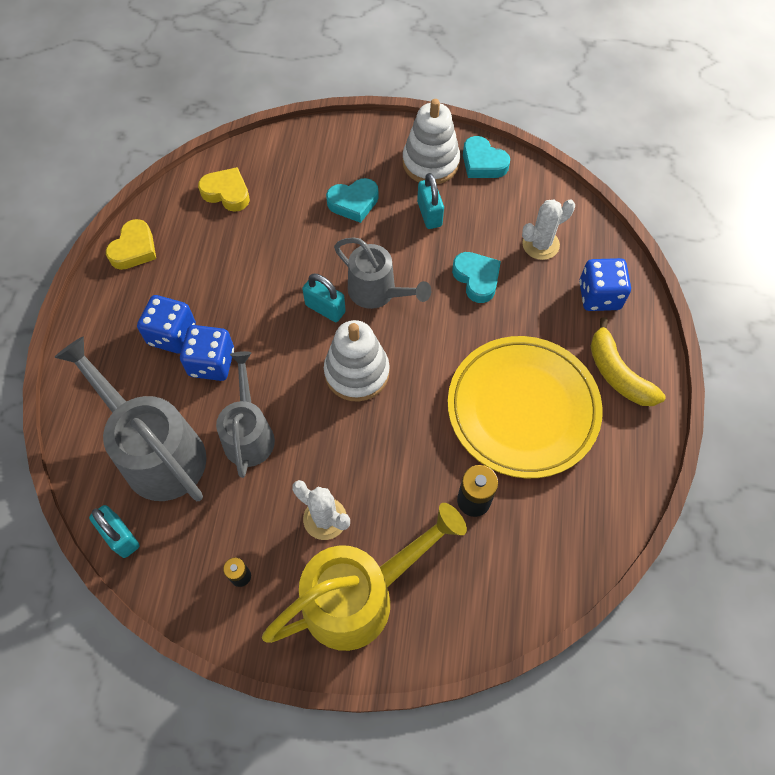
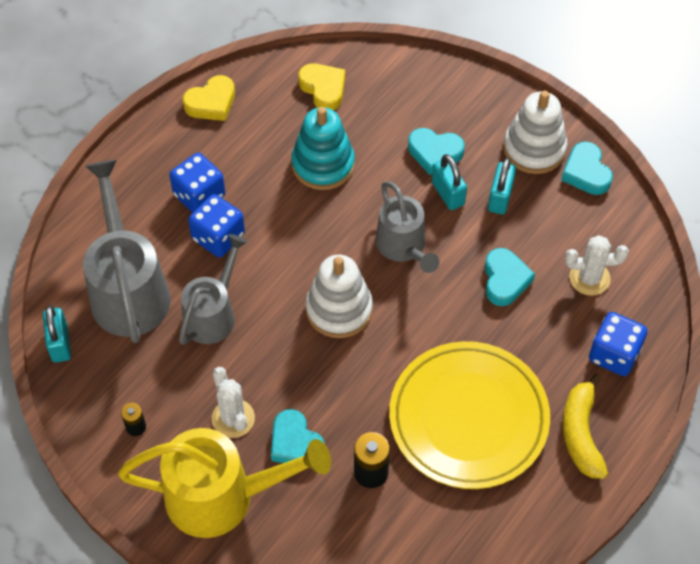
camera: 30 degrees right, 5 degrees down
(265, 256) = (323, 164): none -> turquoise stacking toy
(325, 308) = (346, 238): turquoise padlock -> turquoise padlock (448, 193)
(393, 511) = (295, 443): none -> turquoise heart

